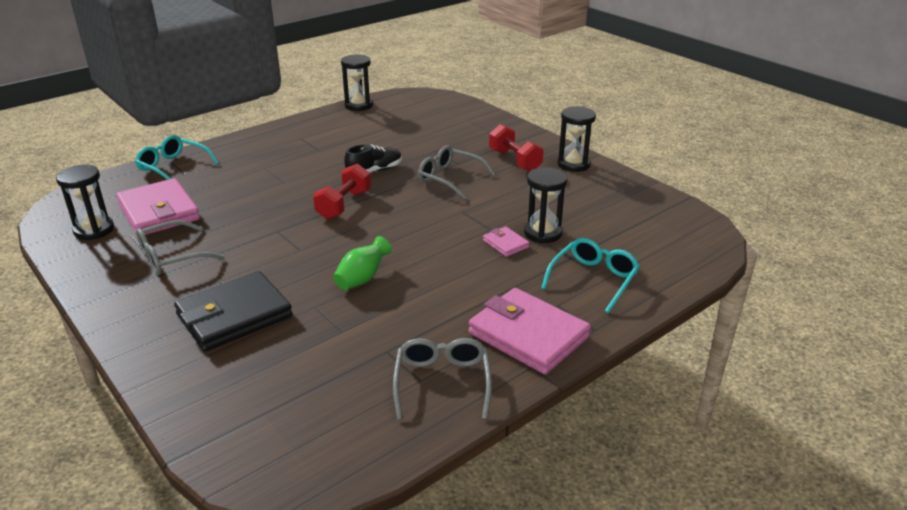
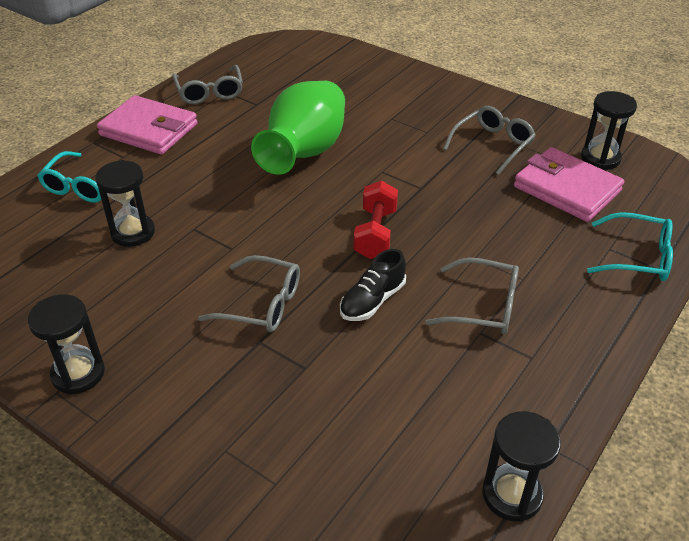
camera: 165 degrees right, 10 degrees up
(234, 316) = (388, 109): black wallet -> none
(305, 159) = (483, 306): none -> grey glasses
(362, 278) = (304, 153): green vase -> green vase, size x2.19
(505, 244) = (174, 211): pink wallet -> none
(514, 160) = (172, 365): red dumbbell -> none

